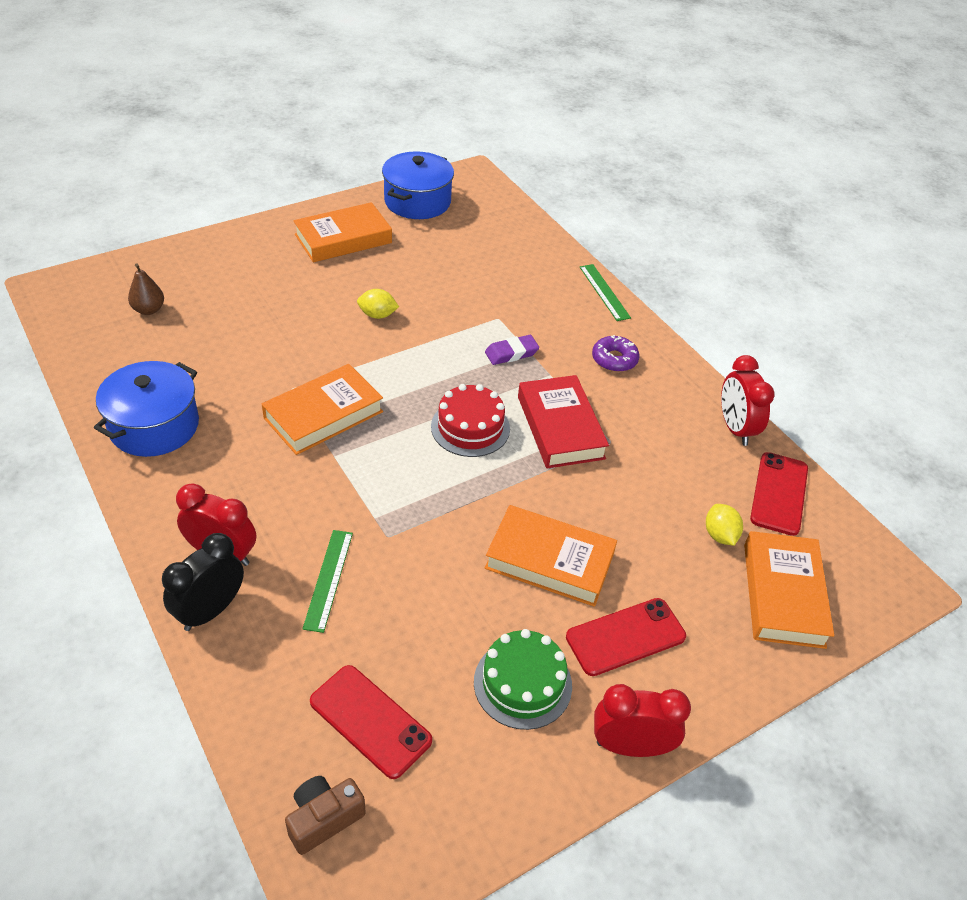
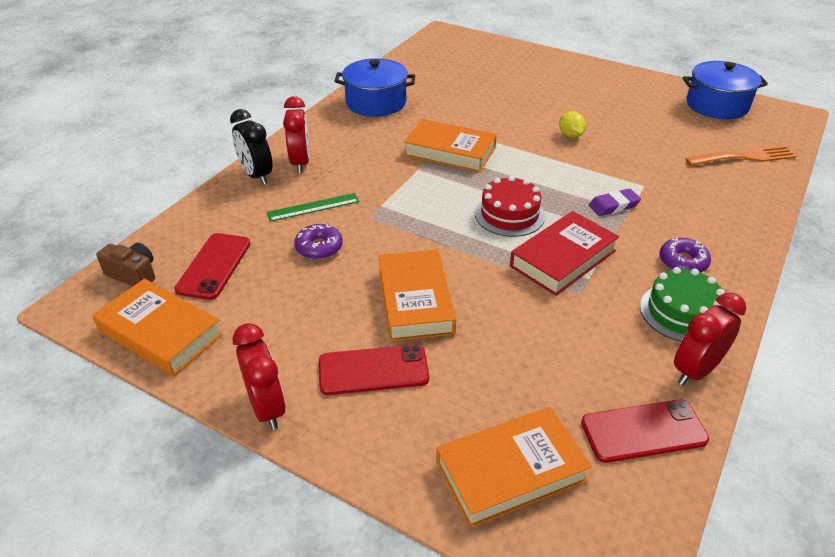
camera: 65 degrees right, 5 degrees down
(149, 310) = (464, 63): brown pear -> none
(210, 610) = (256, 175): black clock -> black clock turned 135 degrees counterclockwise
(343, 239) = (626, 94): orange book -> orange book (160, 332)
(409, 604) = (319, 247): none -> purple donut
(507, 239) = (744, 157): none -> orange fork
(511, 353) = (613, 205): purple eraser -> purple eraser turned 60 degrees counterclockwise
(522, 683) = (288, 326): green cake -> green cake (681, 312)
(604, 292) = (761, 228): green ruler -> none
(625, 637) = (373, 370): red phone -> red phone turned 45 degrees counterclockwise
(719, 535) = (542, 399): yellow lemon -> none

